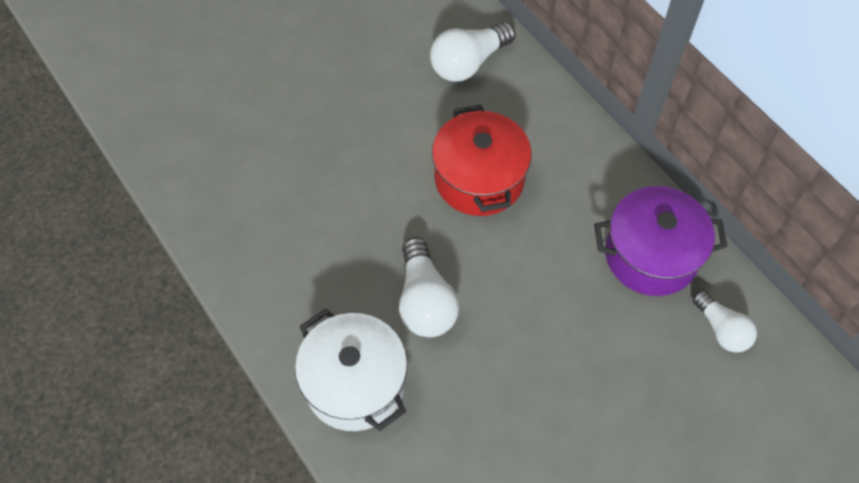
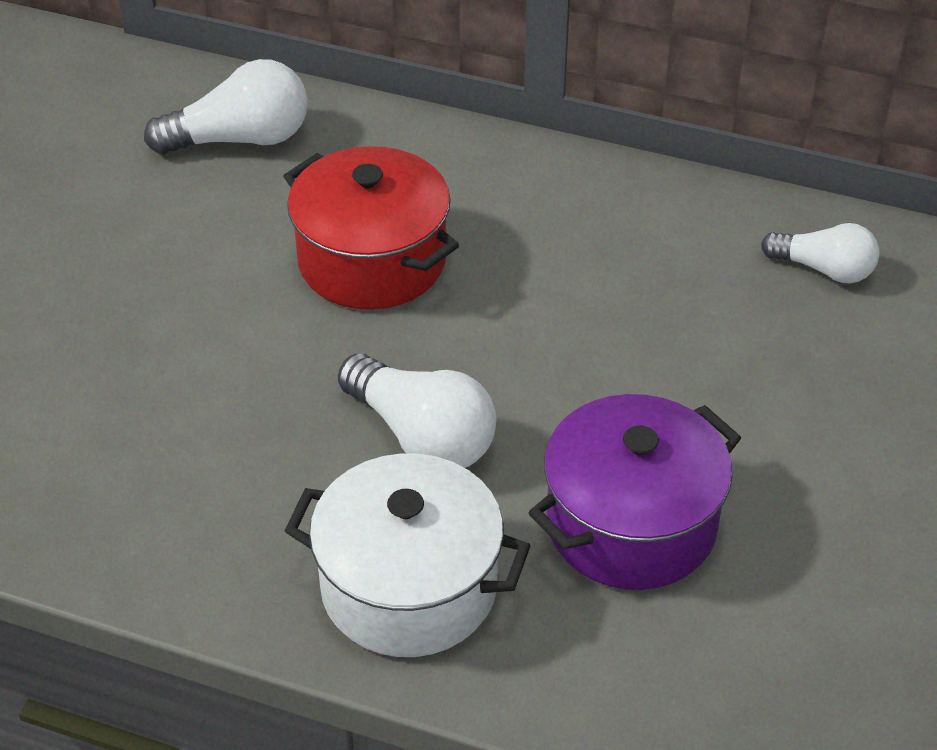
camera: 35 degrees left, 15 degrees down
(468, 63) = (240, 139): white light bulb -> white light bulb turned 120 degrees counterclockwise
(651, 255) = (670, 235): purple pot -> purple pot (631, 524)

